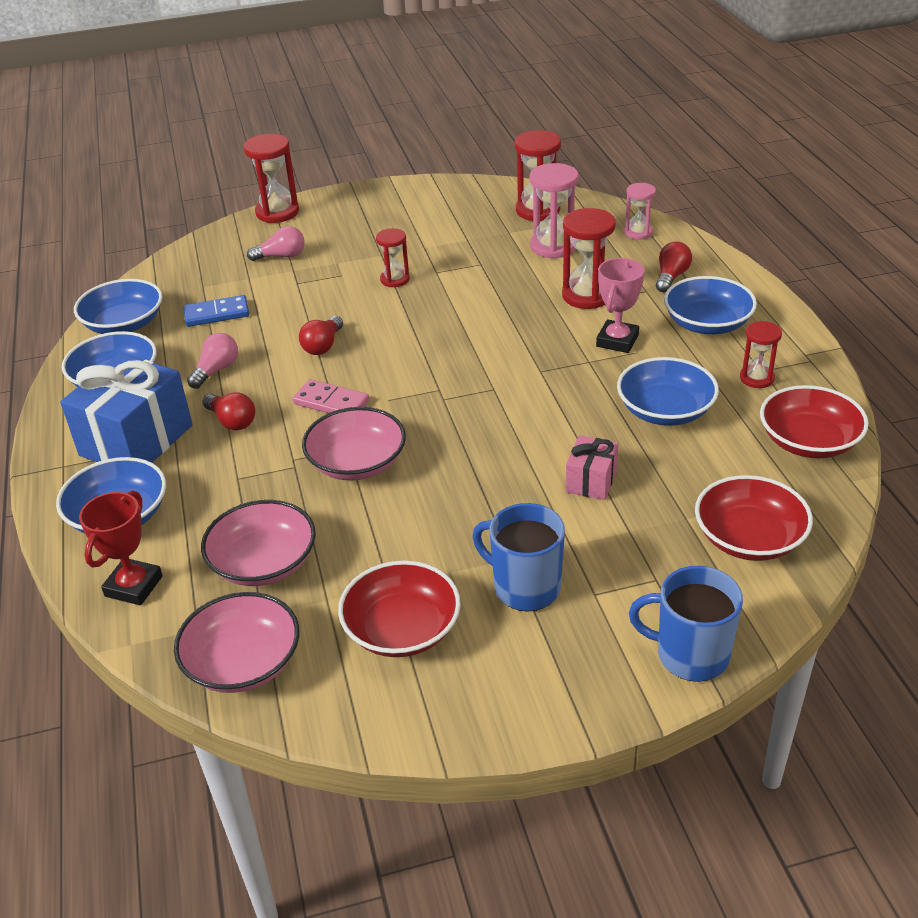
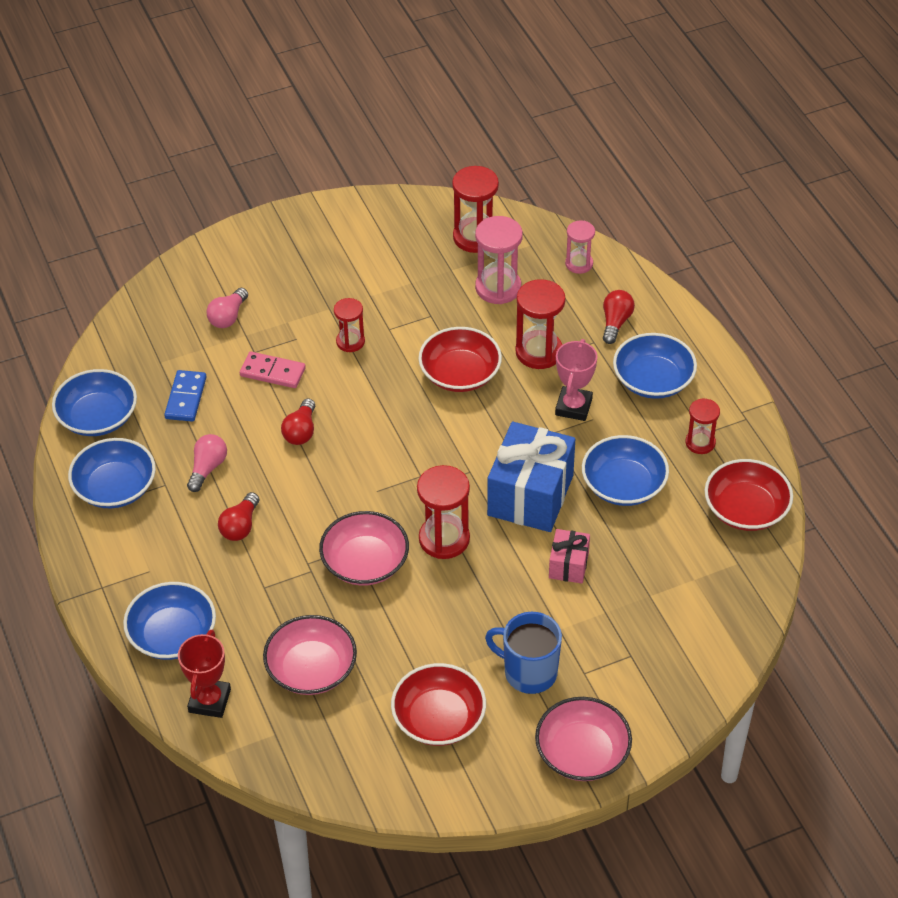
camera: 10 degrees left, 10 degrees up
(136, 440) = (159, 554): blue gift -> blue gift (530, 495)
(217, 314) = (186, 398): blue domino -> blue domino turned 60 degrees counterclockwise
(232, 421) = (240, 526): red light bulb -> red light bulb turned 75 degrees clockwise
(243, 662) = (321, 759): pink bowl -> pink bowl (582, 753)
(277, 212) = (206, 253): red hourglass -> red hourglass (444, 539)
(281, 256) = (228, 316): pink light bulb -> pink light bulb turned 135 degrees clockwise
(331, 402) = (326, 498): pink domino -> pink domino (273, 372)
(690, 655) = (661, 719): blue mug -> none
(749, 538) = (701, 610): red bowl -> red bowl (460, 374)

